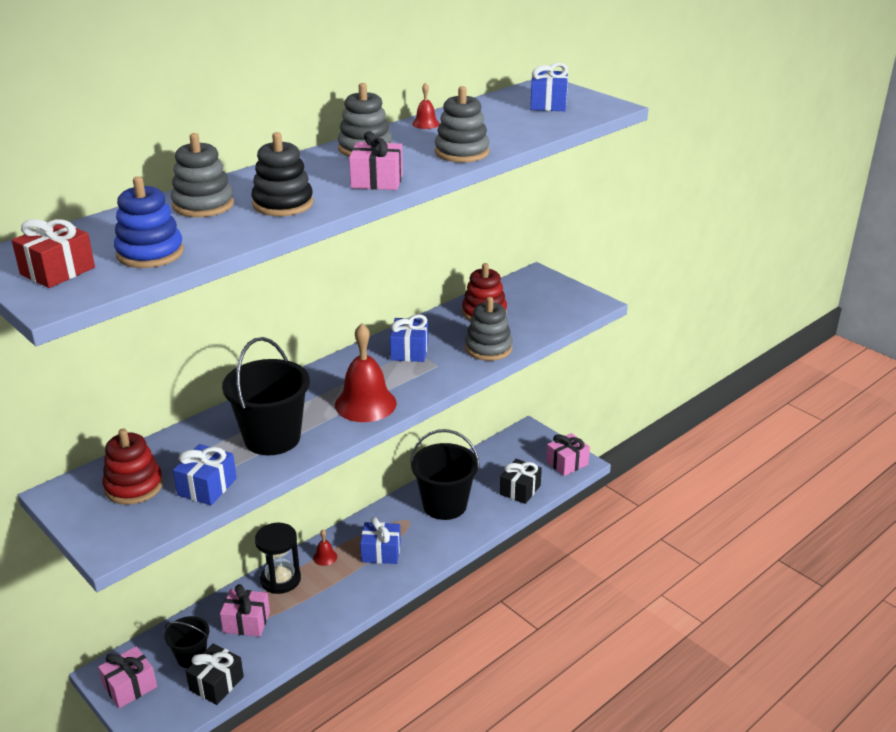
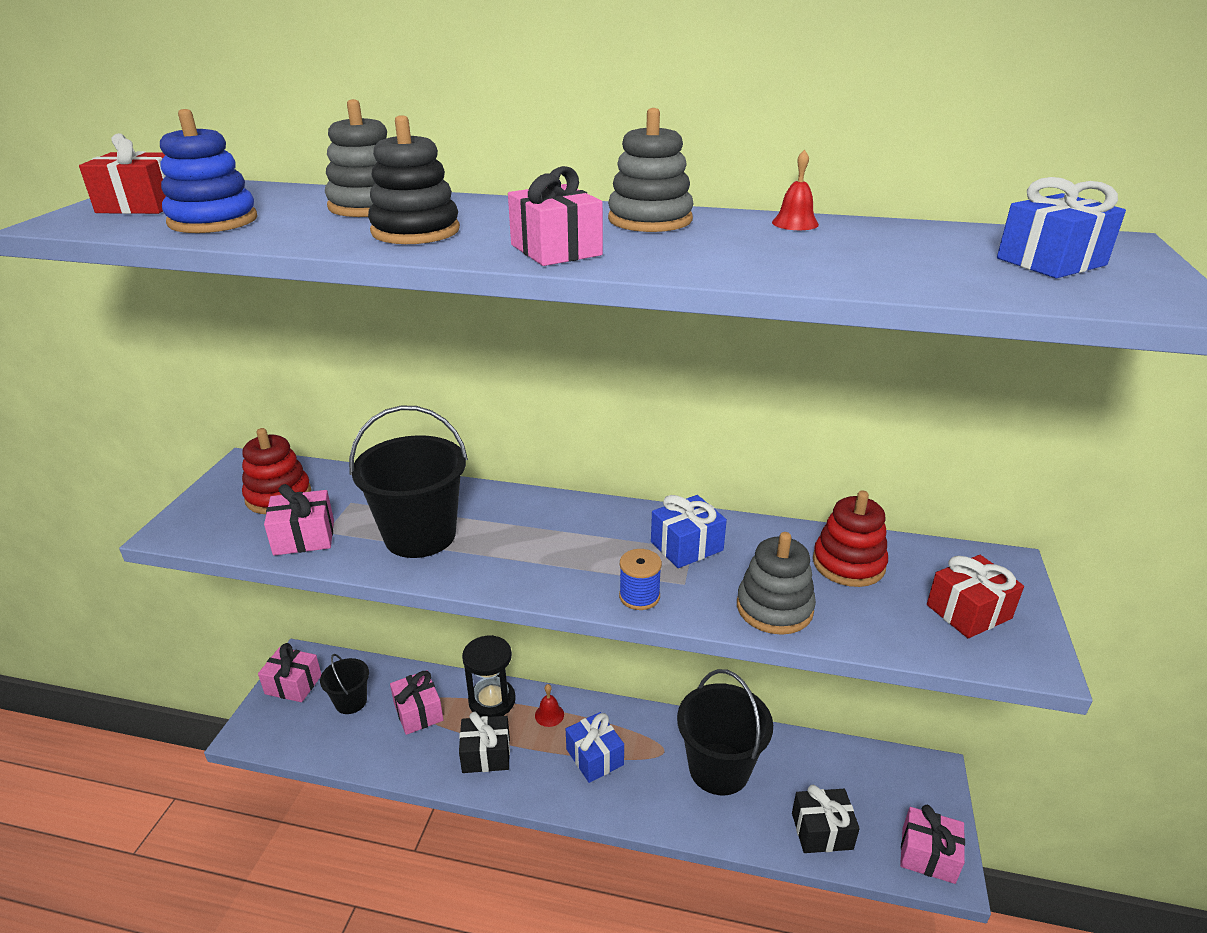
camera: 55 degrees right, 0 degrees up
(207, 487) = (304, 537): blue gift -> pink gift
(216, 683) = (327, 741): black gift -> black gift (486, 754)
(365, 404) = (543, 567): red bell -> none
(430, 383) = (639, 596): none -> blue spool
(462, 152) = (742, 264): grey stacking toy -> none
(552, 301) = (968, 611): none -> red gift

